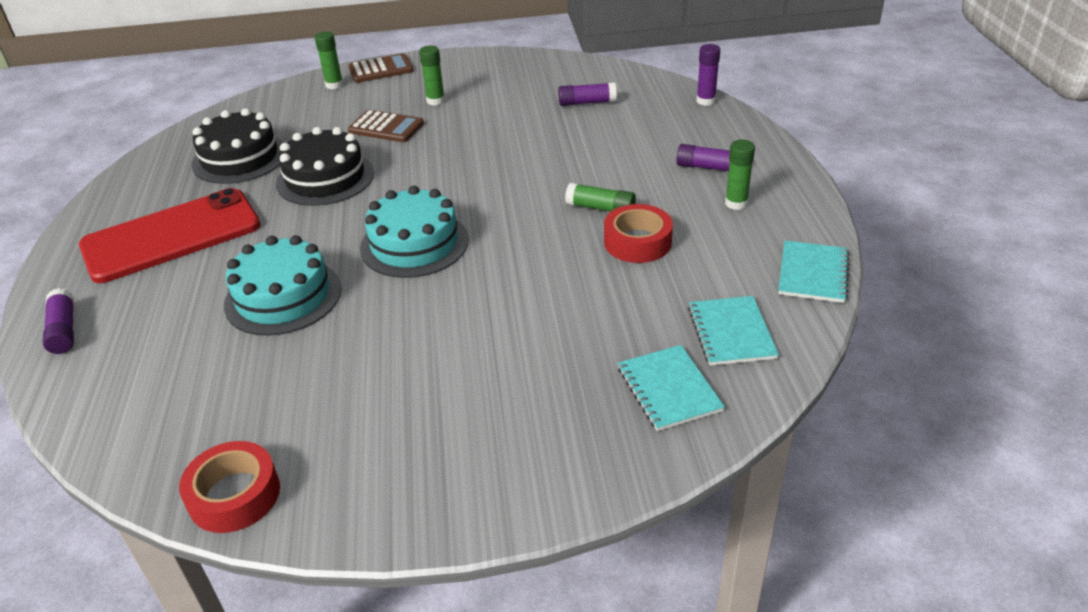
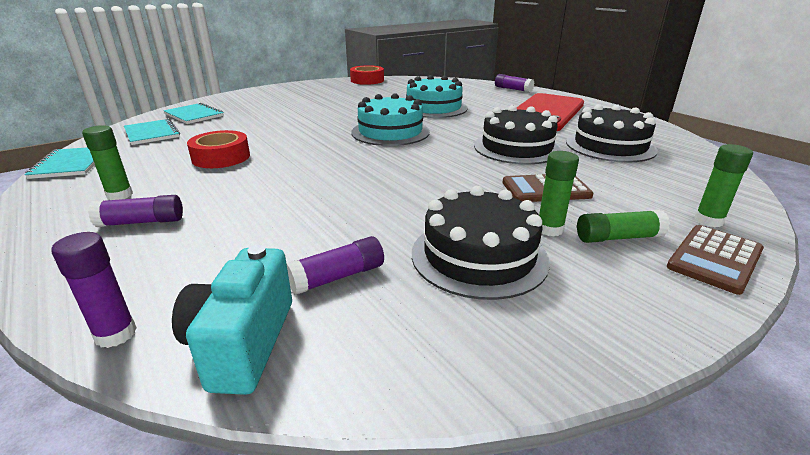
camera: 150 degrees right, 10 degrees down
(499, 96) = (479, 256): none -> black cake
(601, 208) = (260, 170): green glue stick -> green glue stick (618, 237)
(646, 86) = (242, 343): none -> turquoise camera

